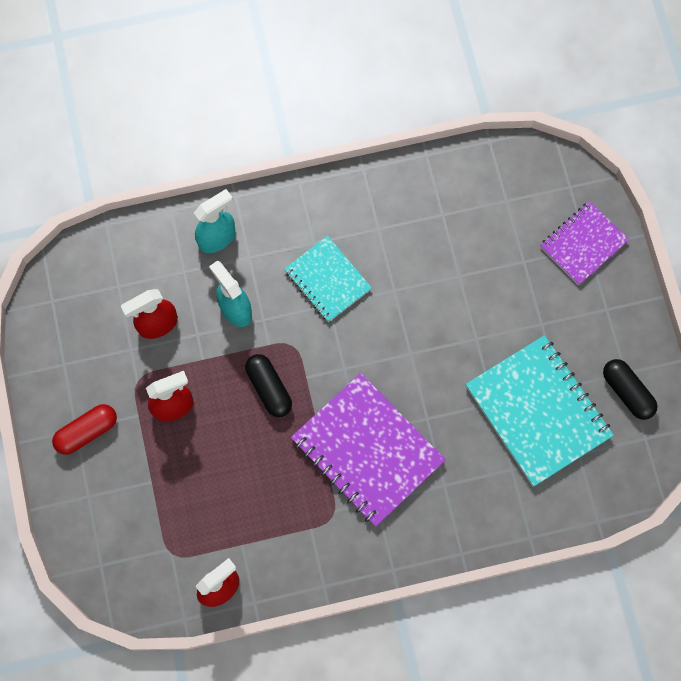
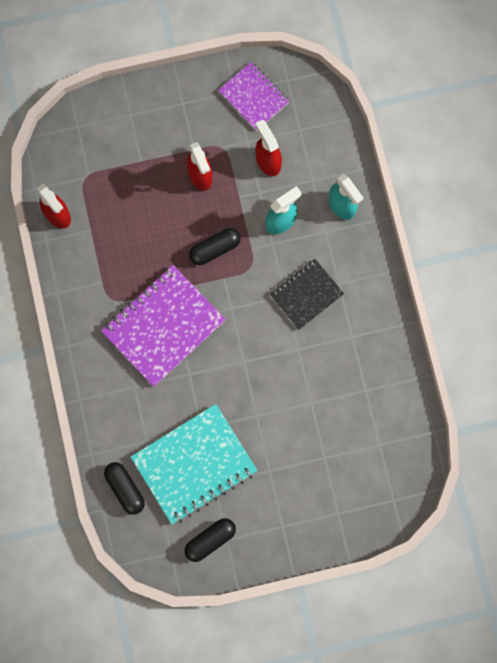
camera: 90 degrees right, 5 degrees up
(87, 432) = (181, 111): red capsule -> none
(327, 280) = (306, 294): turquoise notebook -> black notebook
(571, 494) = (125, 488): none -> black capsule
(583, 244) = (340, 509): purple notebook -> purple notebook (253, 97)

